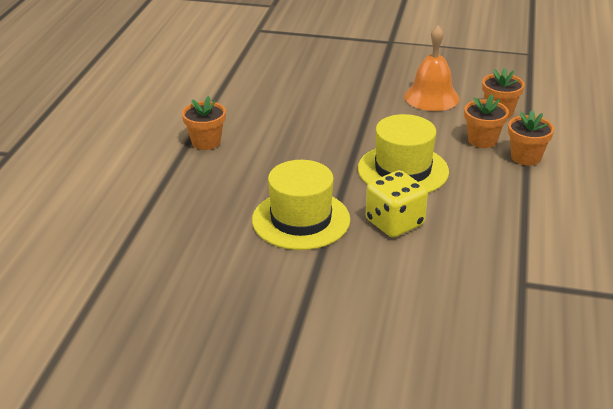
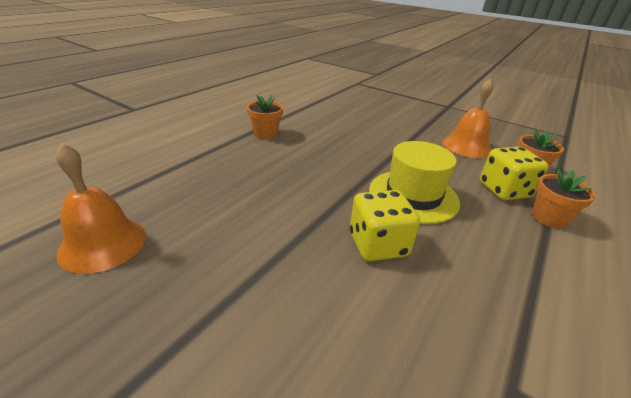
camera: 20 degrees right, 0 degrees up
(164, 292) = (103, 243): none -> orange bell
(301, 220) = (288, 213): yellow hat -> none
(482, 140) = (504, 190): orange flower pot -> yellow dice

